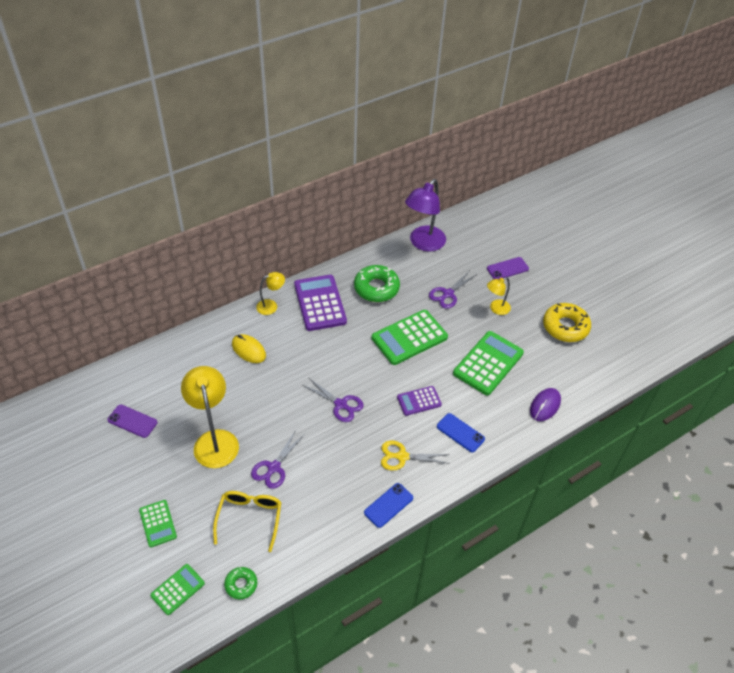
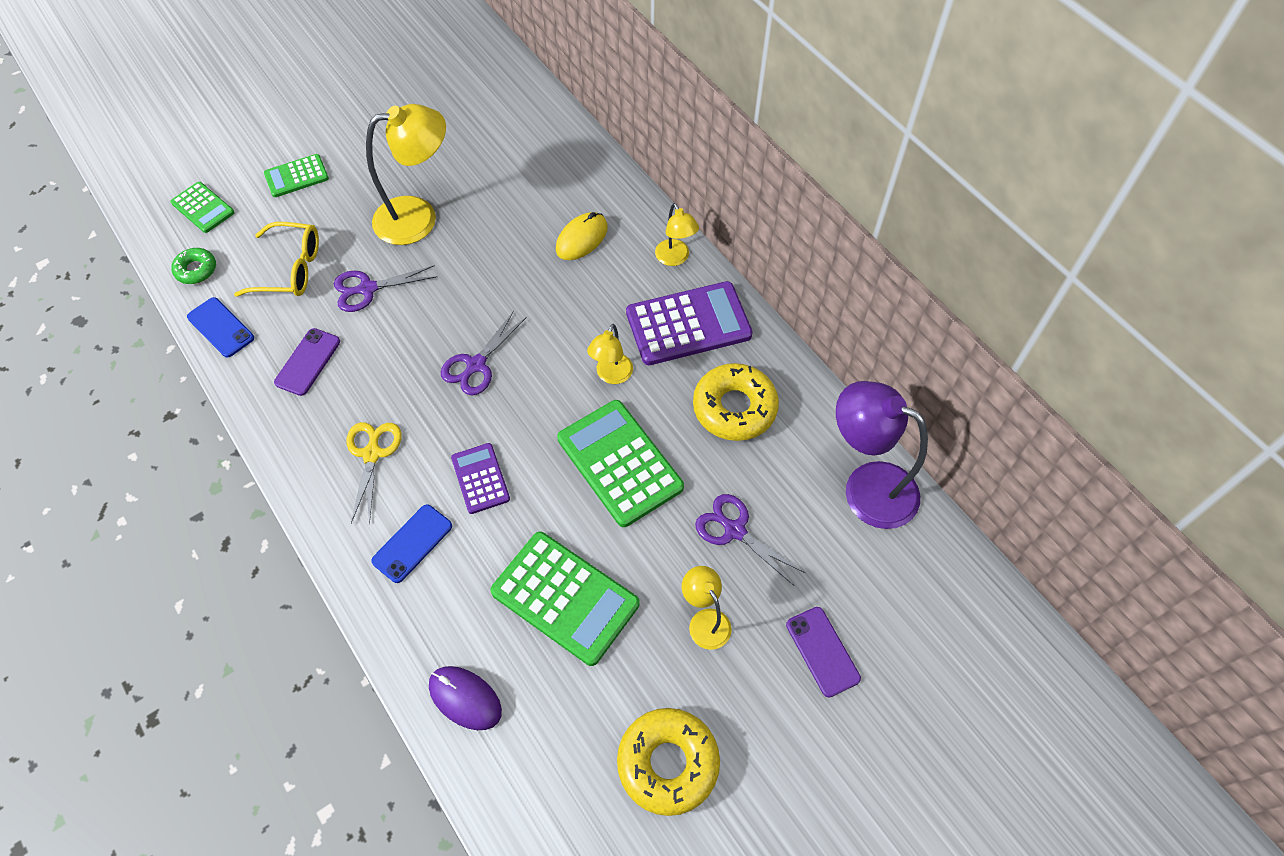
camera: 90 degrees right, 10 degrees up
(132, 421) = (454, 128): purple phone -> purple phone (308, 362)
(274, 467) = (367, 289): purple scissors -> purple scissors turned 45 degrees counterclockwise
(352, 339) = (611, 375): none -> yellow lamp
(376, 288) = (734, 408): green donut -> yellow donut
(388, 505) = (288, 436): blue phone -> blue phone (221, 327)

